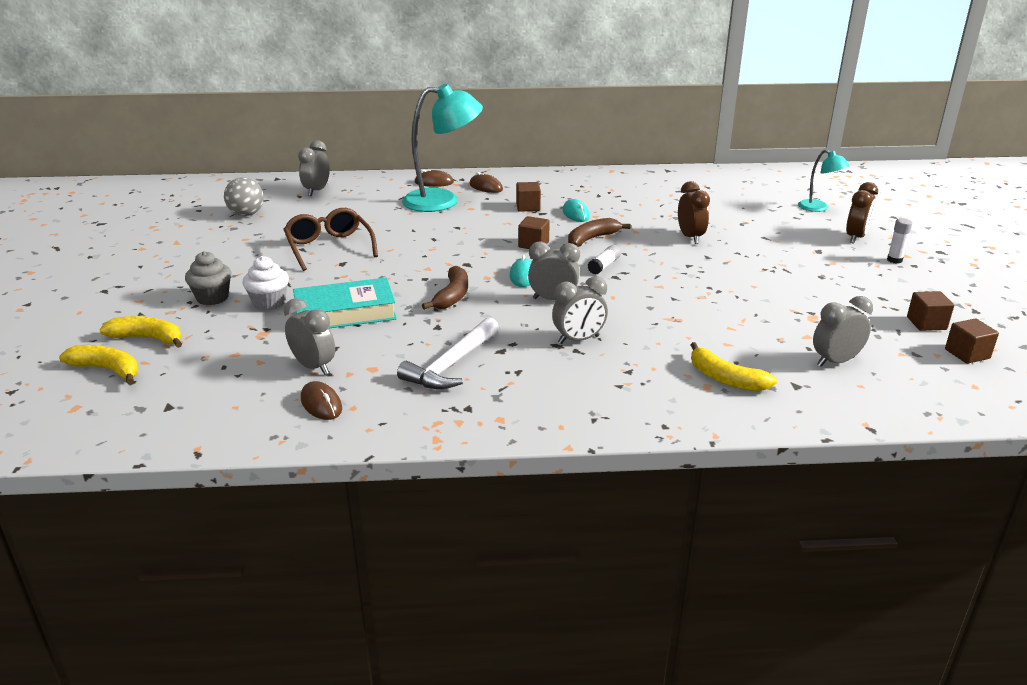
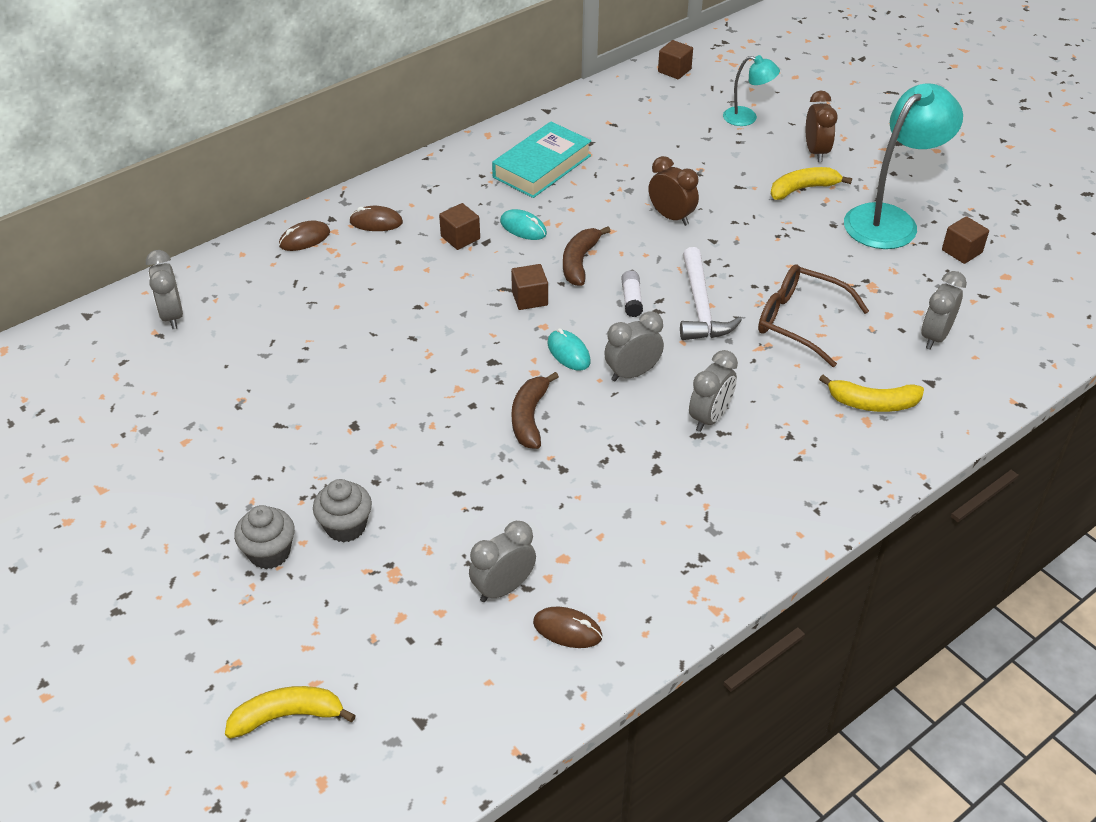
camera: 35 degrees left, 15 degrees up
(148, 338) = (274, 650): yellow banana -> yellow banana (803, 189)
(246, 214) = (131, 398): grey ball -> none
(269, 303) = (346, 526): white cupcake -> grey cupcake
(313, 367) = (503, 588): grey clock -> grey clock turned 45 degrees counterclockwise
(329, 248) = (309, 408): brown glasses -> brown glasses (801, 322)
(345, 312) = (446, 497): turquoise book -> turquoise book (542, 166)
(443, 201) = (352, 268): turquoise lamp -> turquoise lamp (890, 220)
(452, 296) = (530, 417): brown banana -> brown banana turned 150 degrees counterclockwise
(452, 364) = (631, 512): white hammer -> white hammer (700, 306)
(894, 260) = (872, 172): white glue stick -> none
(967, 354) = (1017, 277): brown cube -> brown cube (674, 70)

